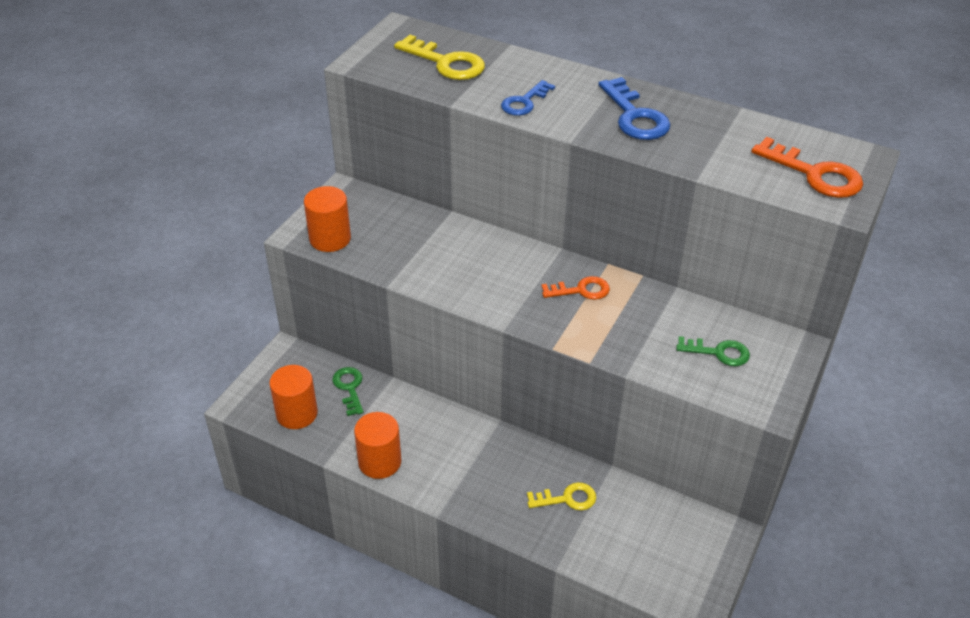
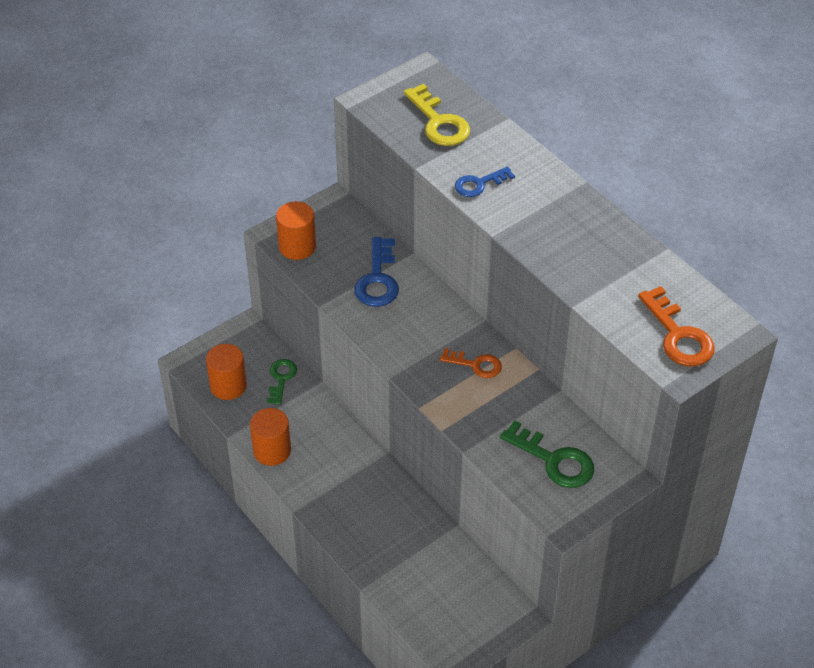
camera: 25 degrees right, 5 degrees up
(567, 498) = (404, 537): yellow key -> none
(635, 116) = (564, 228): blue key -> blue key (378, 279)
(719, 352) = (554, 460): green key -> green key, size x1.56

